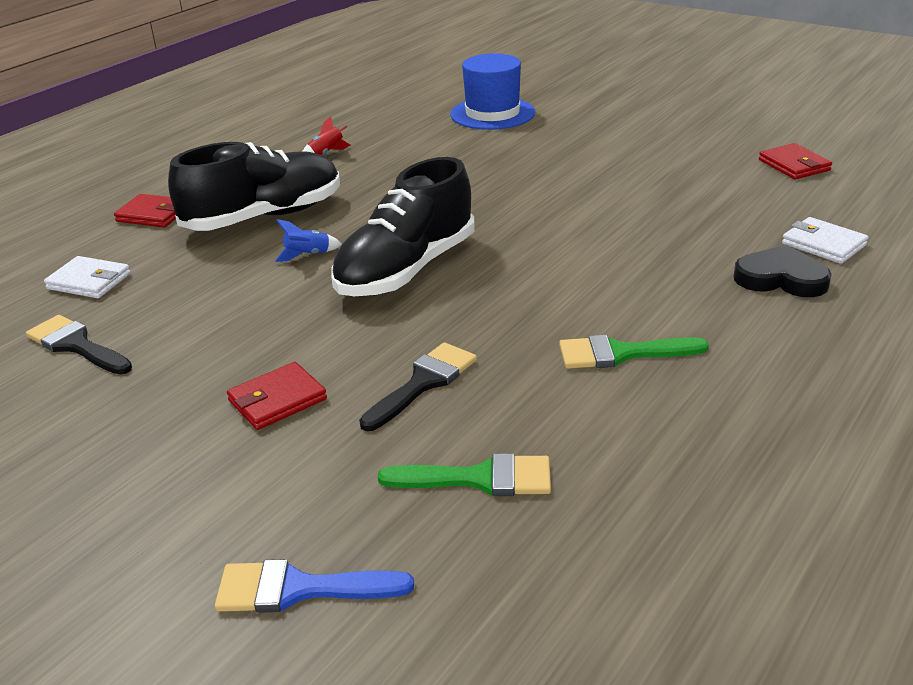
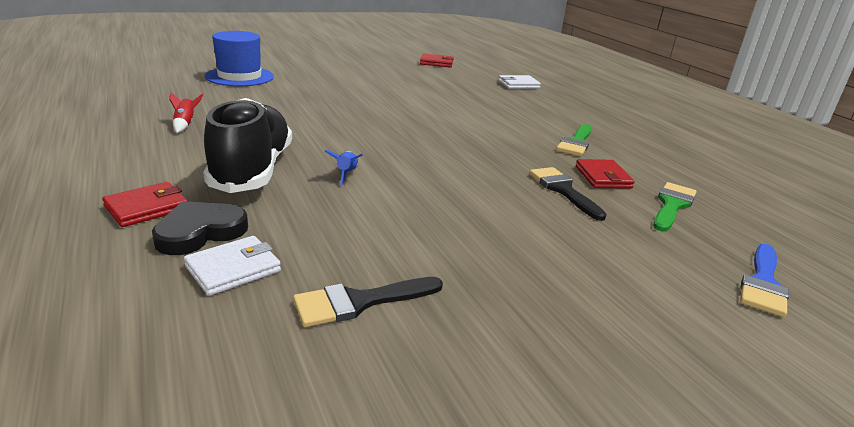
camera: 65 degrees left, 5 degrees down
(277, 400) = (544, 236): red wallet -> red wallet (603, 177)
(406, 270) = (417, 155): black shoe -> none
(781, 278) = (539, 99): black heart -> black heart (200, 232)

